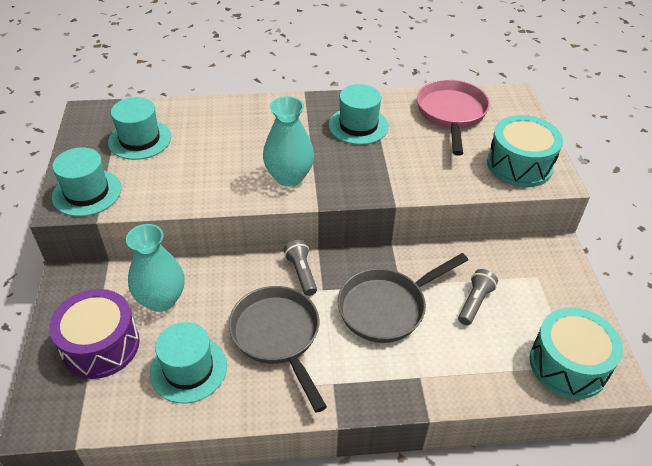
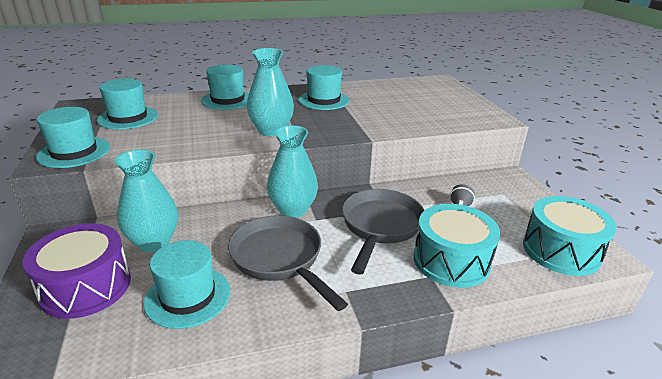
camera: 10 degrees left, 15 degrees down
(248, 116) = (227, 100): none -> turquoise hat
(301, 273) = (293, 210): grey flashlight -> turquoise vase
(387, 307) = (380, 226): grey pan -> grey pan turned 150 degrees clockwise
(451, 114) = (397, 91): pink pan -> none
(519, 165) = (464, 113): turquoise drum -> turquoise drum (451, 261)

